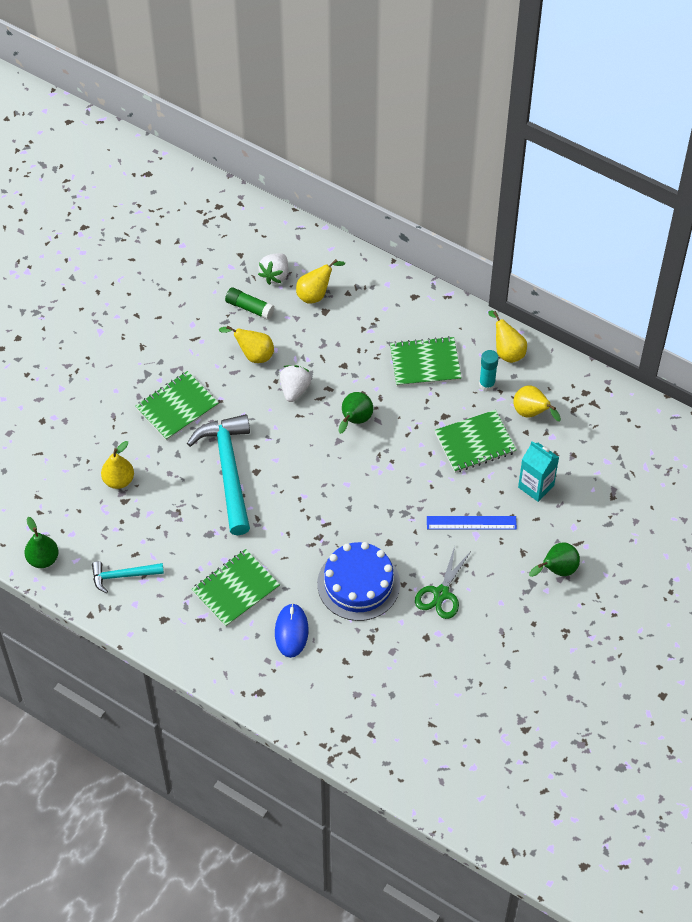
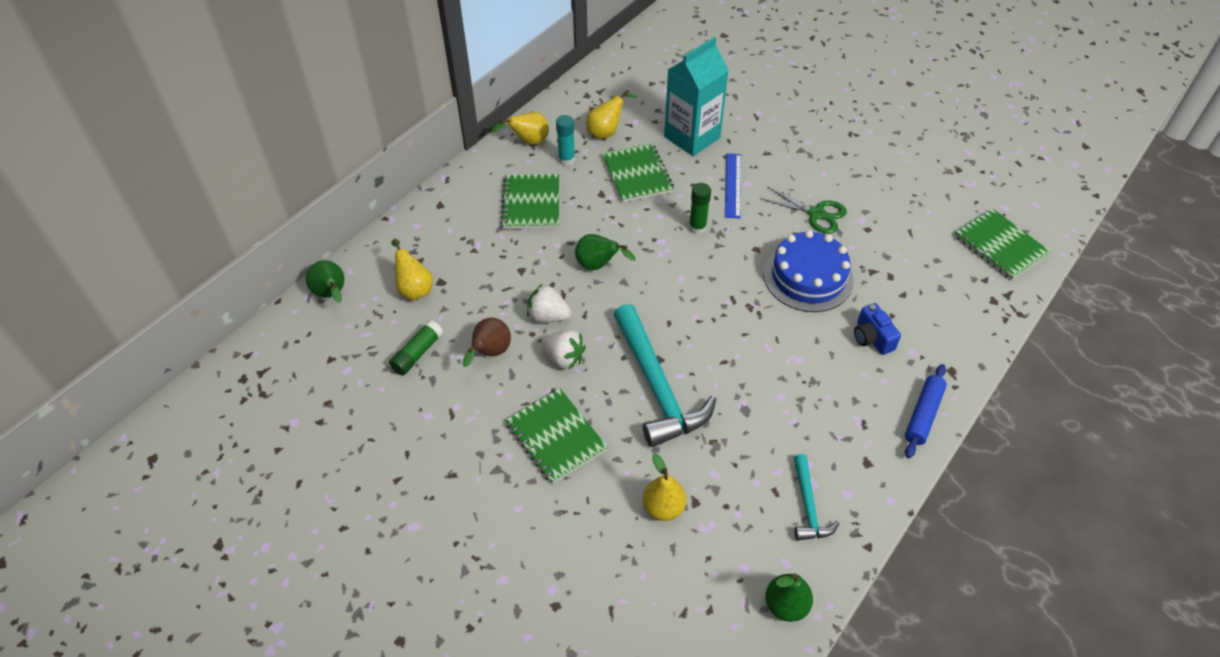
camera: 85 degrees left, 5 degrees down
(212, 664) = (923, 415): none -> blue rolling pin
(228, 471) = (657, 386): turquoise hammer -> turquoise hammer turned 105 degrees counterclockwise
(235, 589) = (821, 387): green notebook -> green notebook (1000, 246)
(253, 355) = (490, 353): yellow pear -> brown pear
(275, 275) = (374, 325): white strawberry -> white strawberry (564, 358)
(291, 631) = (872, 338): blue mouse -> blue camera
(410, 494) = (697, 227): none -> green glue stick
(536, 486) = (692, 137): turquoise carton -> turquoise carton, size x1.58
(557, 570) = (786, 132): green pear -> green pear (332, 294)

